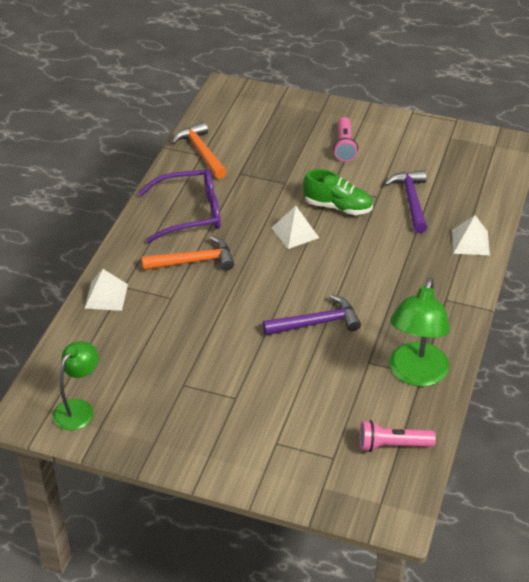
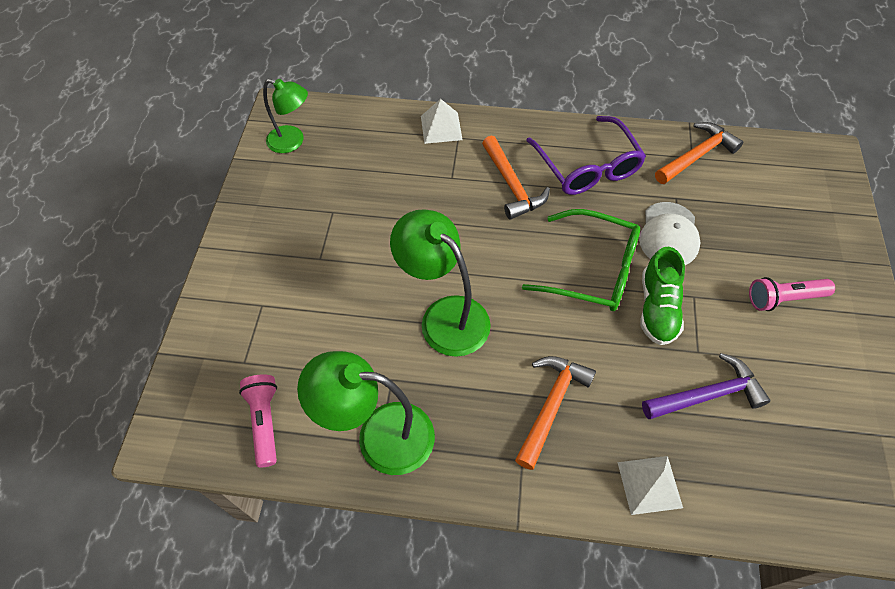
camera: 80 degrees right, 15 degrees up
(274, 185) = (669, 234): none -> white cap
(295, 232) = (592, 270): white pyramid -> green glasses
(317, 323) = (444, 316): purple hammer -> green lamp
(406, 277) = (551, 405): none -> orange hammer

